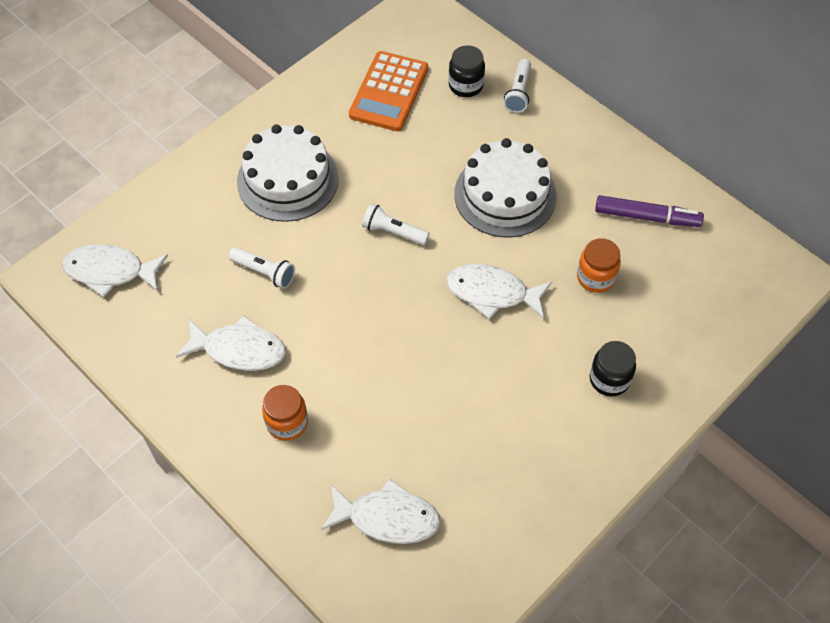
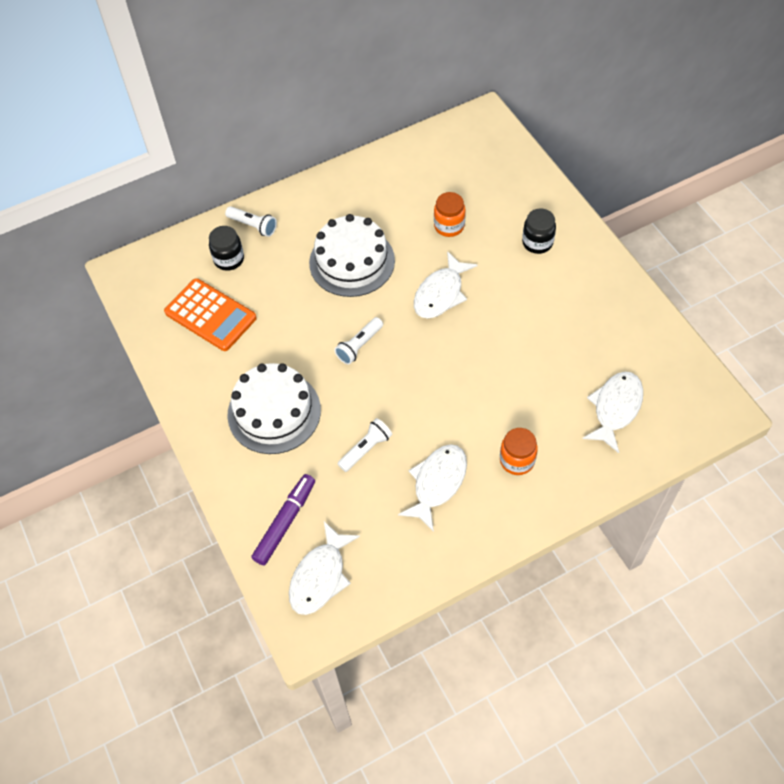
camera: 70 degrees left, 0 degrees up
(647, 217) = (406, 180): purple marker -> purple marker (285, 522)

